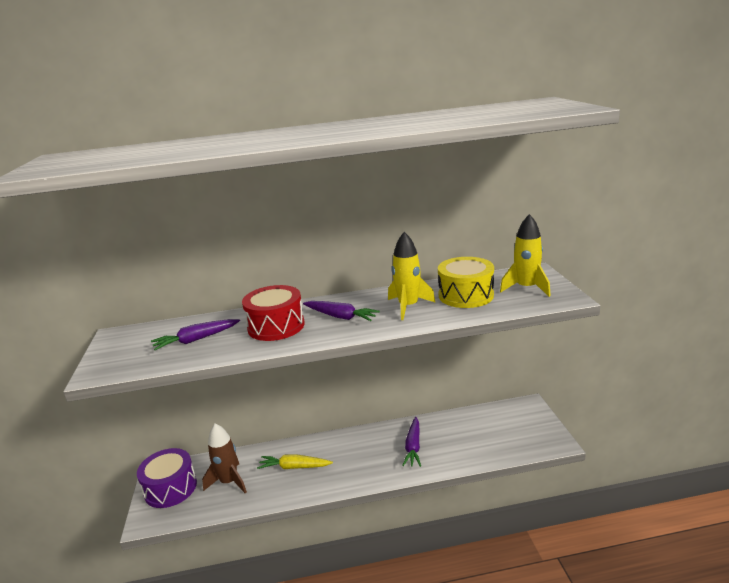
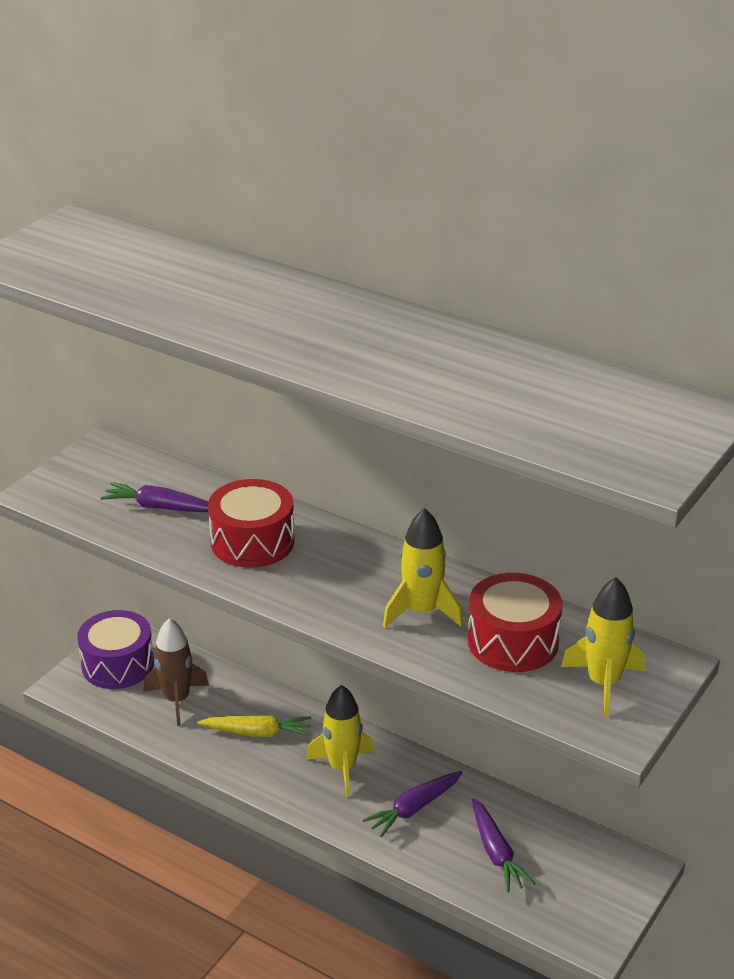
camera: 40 degrees right, 10 degrees up
(294, 467) = (257, 732): yellow carrot -> yellow carrot turned 135 degrees clockwise
(340, 317) = (331, 574): purple carrot -> purple carrot (496, 853)
(358, 453) = (342, 768): none -> yellow rocket
(466, 295) = (513, 641): yellow drum -> red drum

